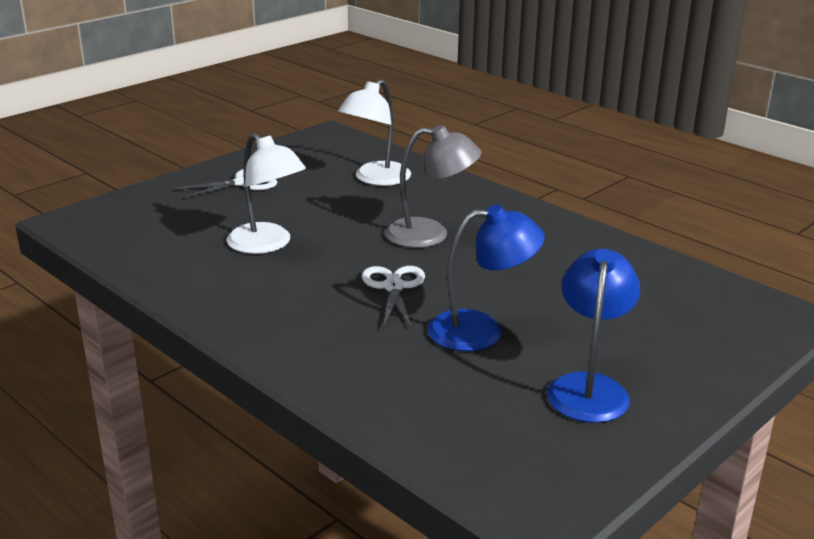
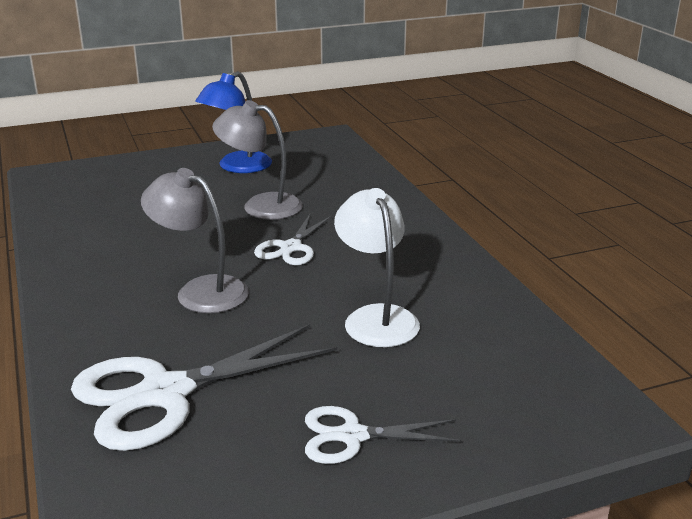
camera: 155 degrees left, 0 degrees up
(375, 179) = (165, 393): white lamp -> white scissors
(481, 330) = (261, 205): blue lamp -> grey lamp

